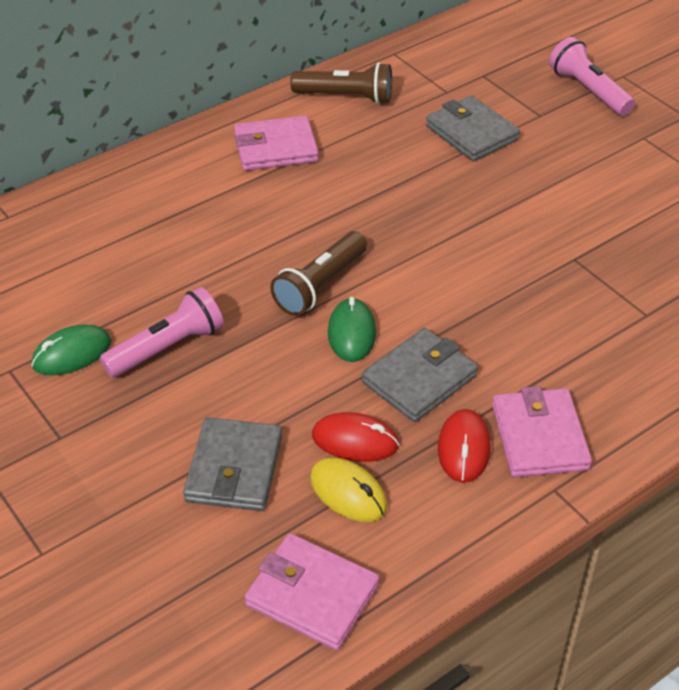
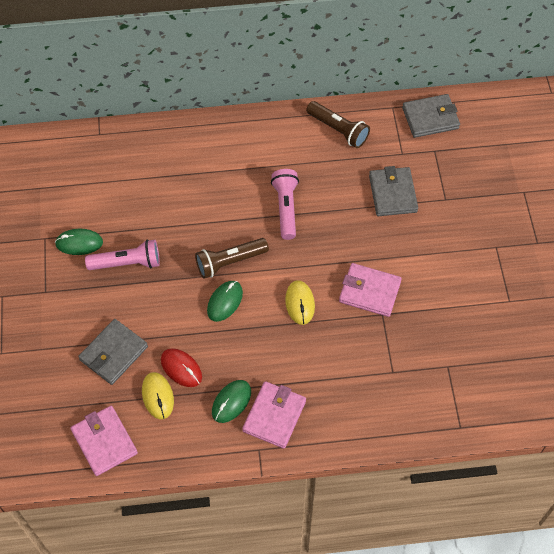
camera: 30 degrees right, 15 degrees up
(275, 148) = (271, 151): pink wallet -> pink wallet (369, 291)
(419, 379) = (239, 349): grey wallet -> grey wallet (430, 118)
(457, 291) = (300, 303): none -> yellow mouse
(463, 448) = (231, 402): red mouse -> green mouse
(588, 90) = (491, 194): pink flashlight -> pink flashlight (286, 208)

